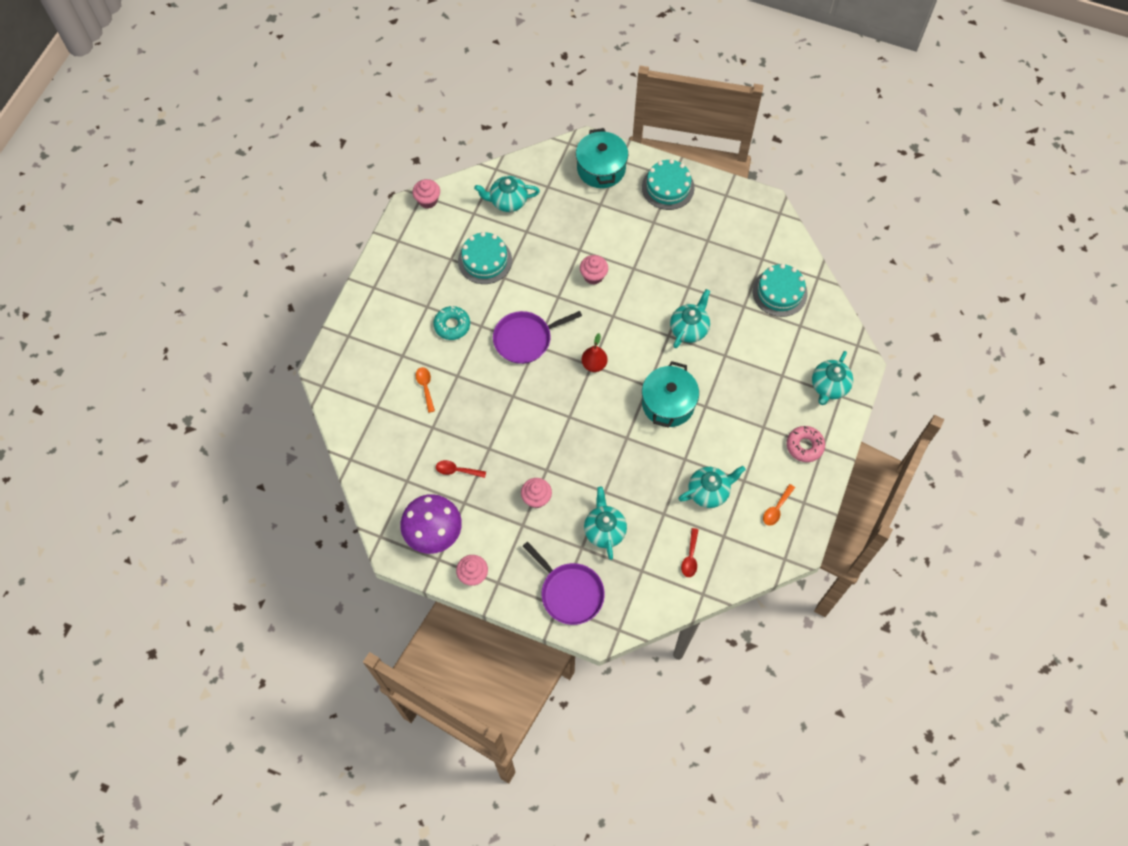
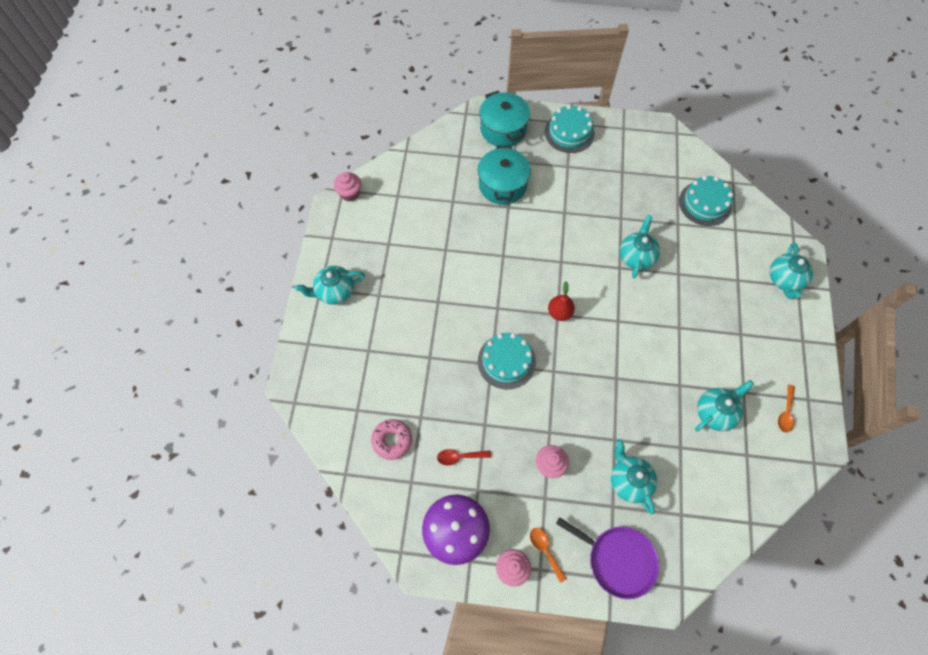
camera: 15 degrees left, 0 degrees up
(425, 387) = (401, 377): orange spoon -> orange spoon (545, 550)
(452, 325) = (409, 308): turquoise donut -> none
(485, 260) = (422, 237): turquoise cake -> turquoise cake (506, 361)
(508, 201) = (426, 177): turquoise teapot -> turquoise teapot (334, 291)
(525, 339) = (485, 304): purple pan -> none
(593, 276) = (530, 228): pink cupcake -> none
(668, 403) = (643, 334): turquoise pot -> turquoise pot (502, 185)
(690, 557) = (723, 486): red spoon -> none
(804, 446) = (786, 343): pink donut -> pink donut (392, 440)

